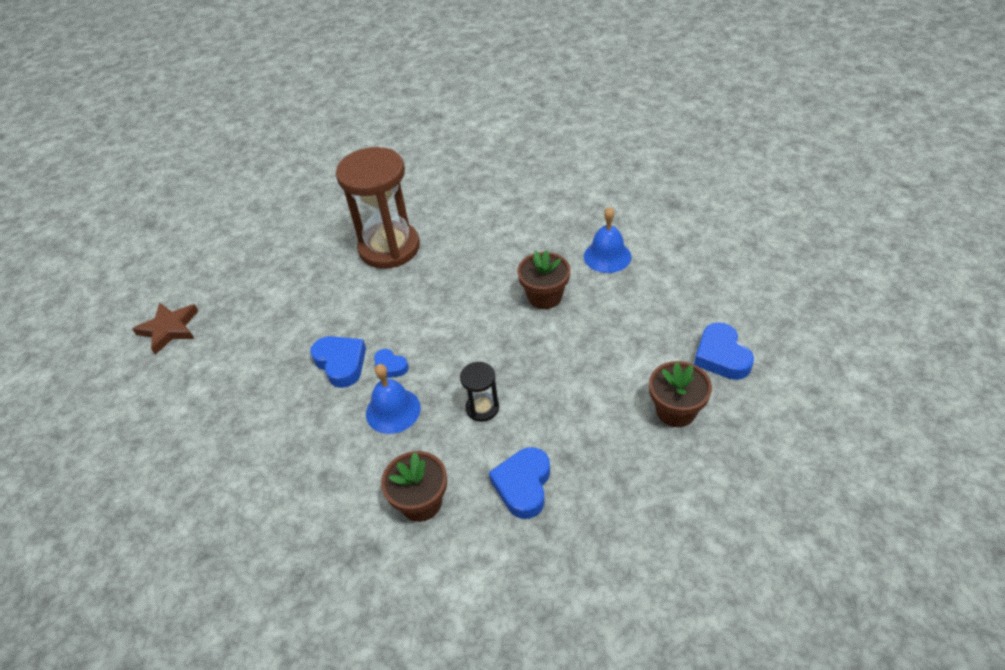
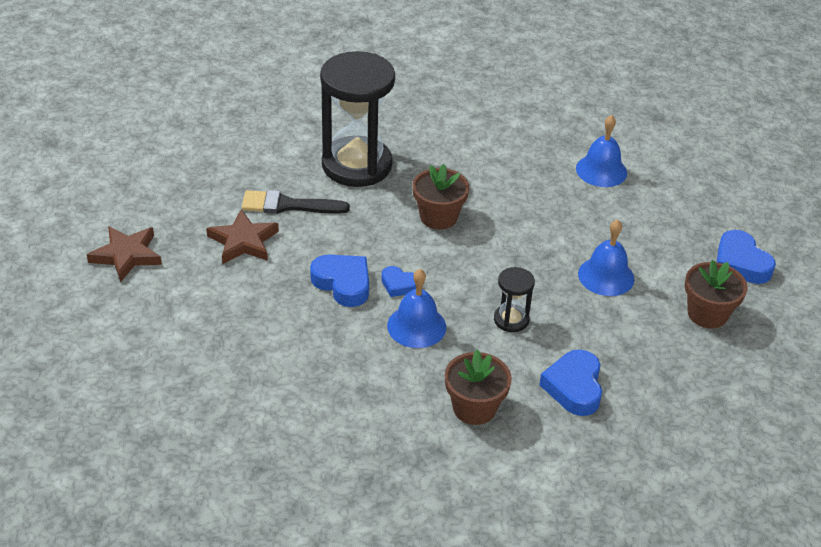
camera: 15 degrees left, 5 degrees down
(269, 319) = (243, 241): none -> brown star
(318, 285) = (288, 205): none -> black brush
(389, 248) = (357, 165): brown hourglass -> black hourglass
(544, 296) = (545, 211): brown flower pot -> brown flower pot (438, 217)
(585, 365) = (606, 276): none -> blue bell

